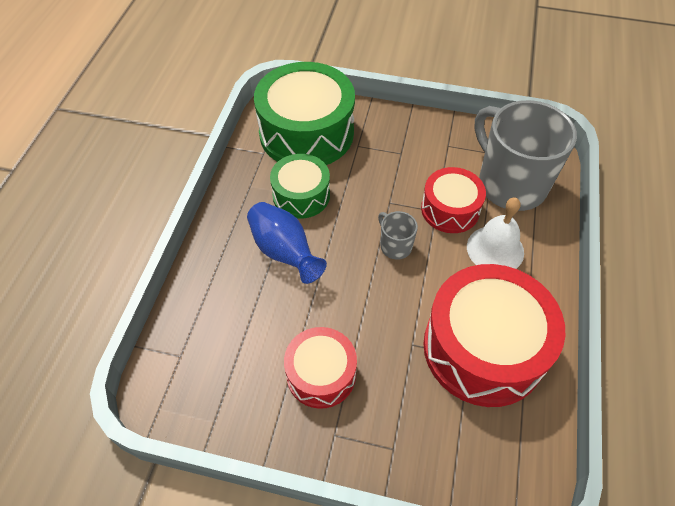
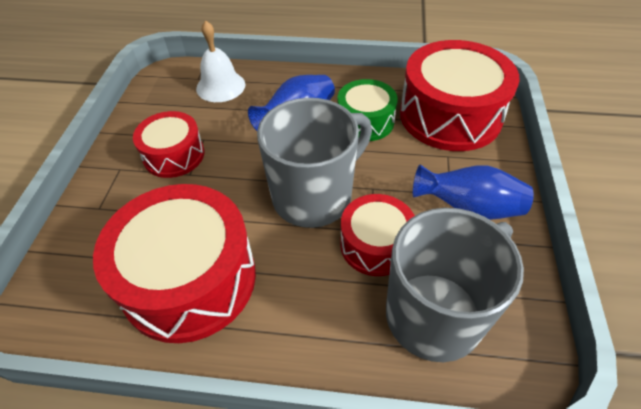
camera: 85 degrees right, 5 degrees down
(306, 133) = (450, 115): green drum -> red drum
(395, 246) = (314, 196): grey mug -> grey mug, size x2.31
(416, 145) = (469, 208): none -> blue vase
(495, 249) = (323, 293): white bell -> white bell (220, 86)

